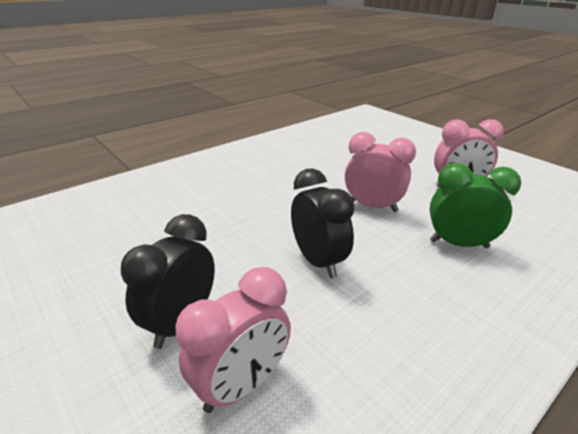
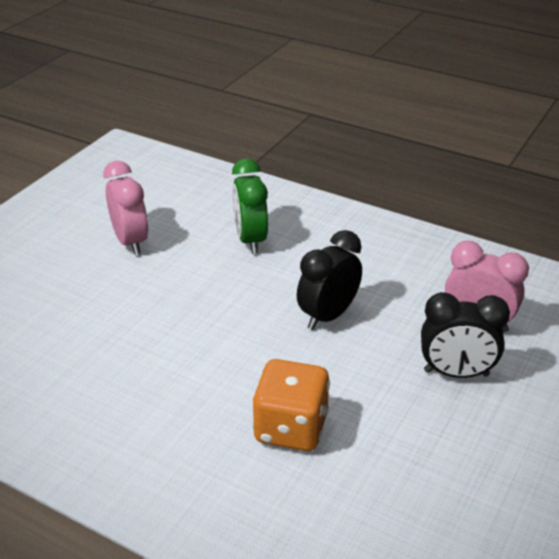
camera: 110 degrees left, 5 degrees up
(205, 211) = (291, 428): none -> orange dice
(372, 206) = (208, 296): pink clock -> none

